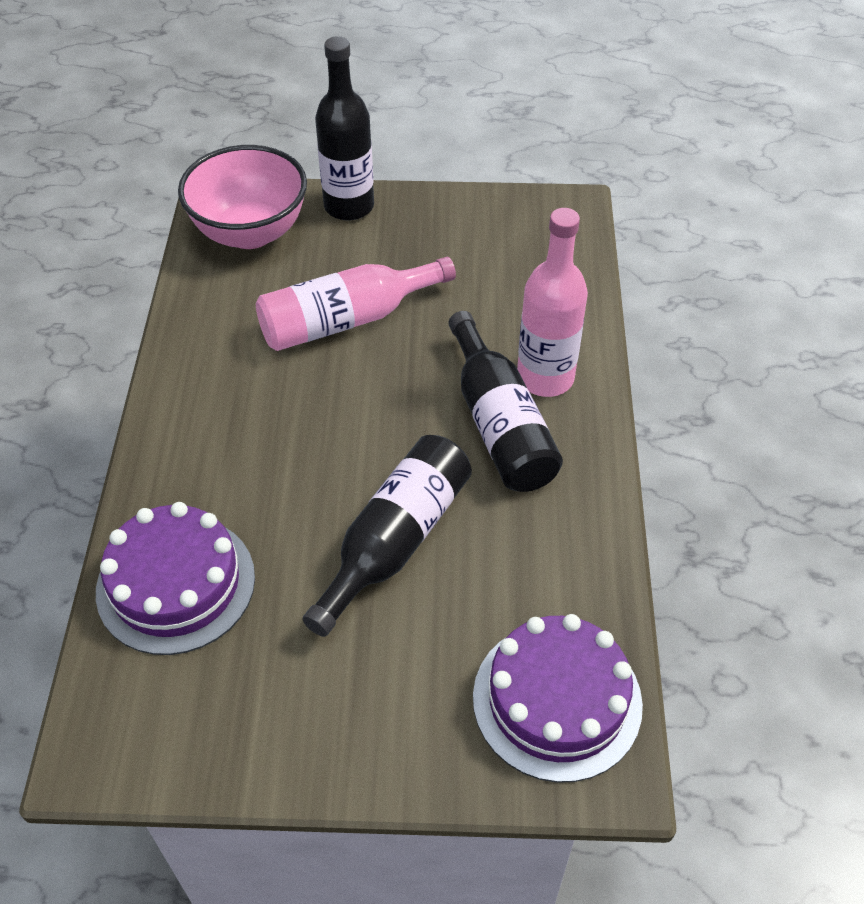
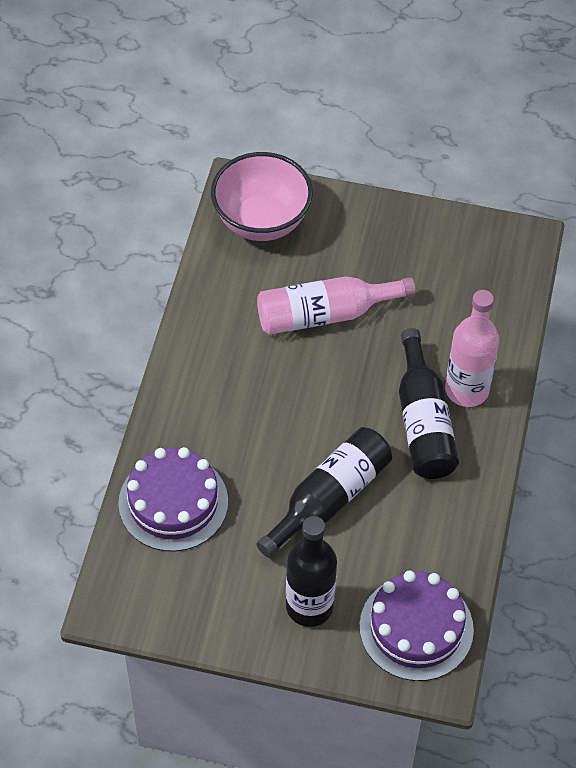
camera: 10 degrees right, 5 degrees up
(349, 206) = (344, 209): black bottle -> black bottle (309, 606)

